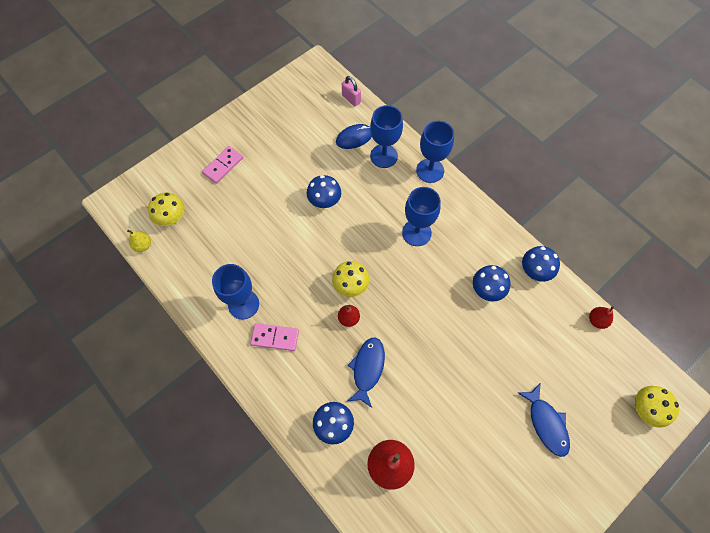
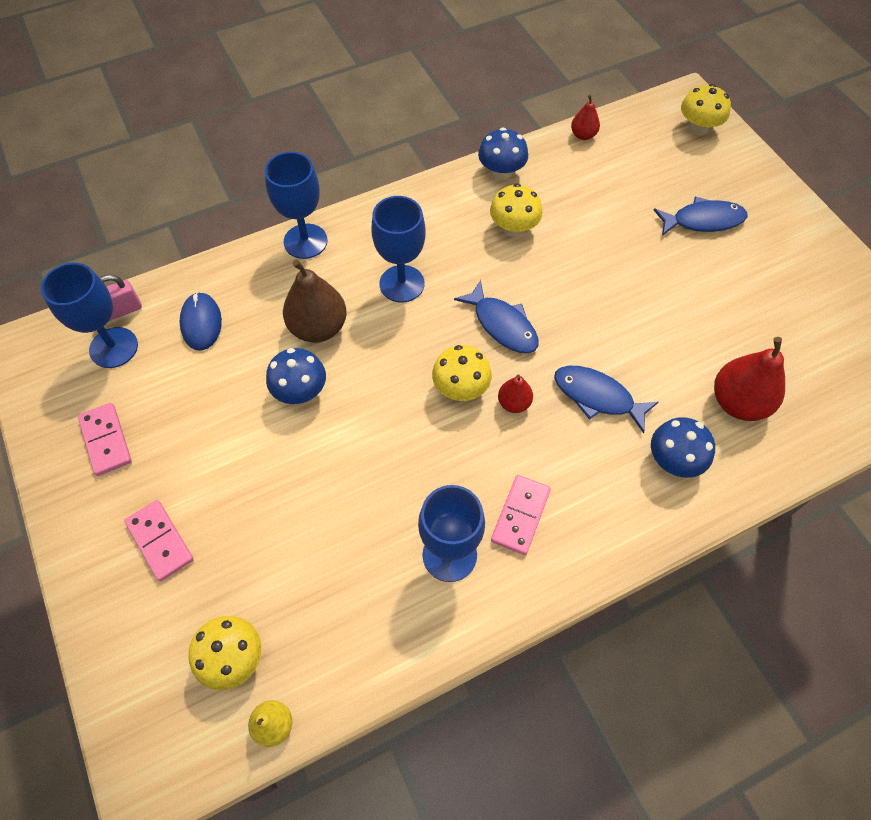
camera: 75 degrees left, 5 degrees down
(271, 122) = (106, 440): none -> pink domino
(369, 196) = (318, 327): none -> brown pear
(384, 156) = (254, 292): blue goblet -> blue goblet (113, 347)
(404, 299) = (502, 325): none -> blue fish
(487, 289) = (513, 228): blue mushroom -> yellow mushroom

